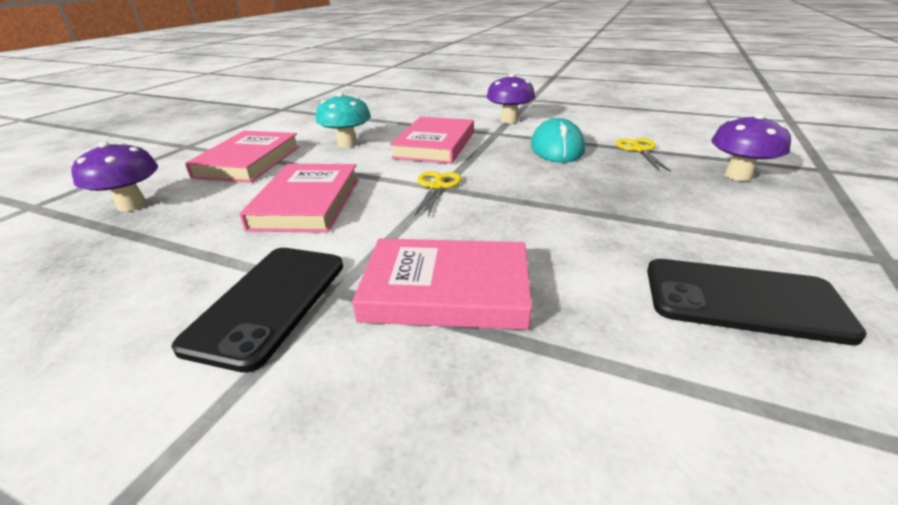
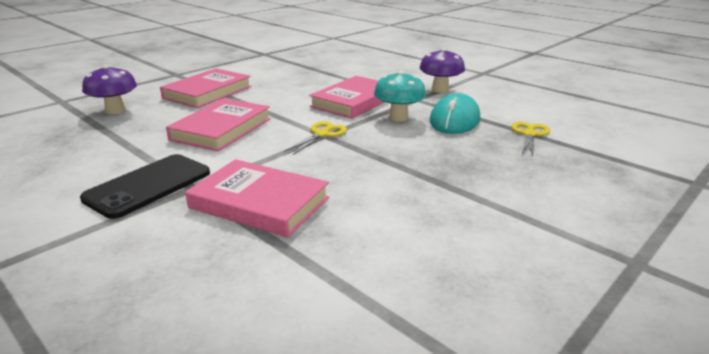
camera: 20 degrees right, 5 degrees down
(347, 144) = (287, 90): turquoise mushroom -> turquoise mushroom (398, 118)
(738, 176) = (595, 172): purple mushroom -> none
(743, 300) = (463, 258): black phone -> none

